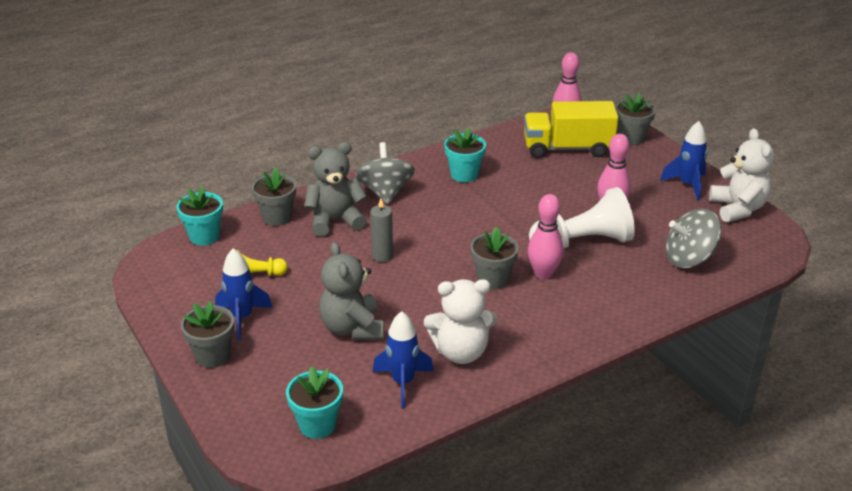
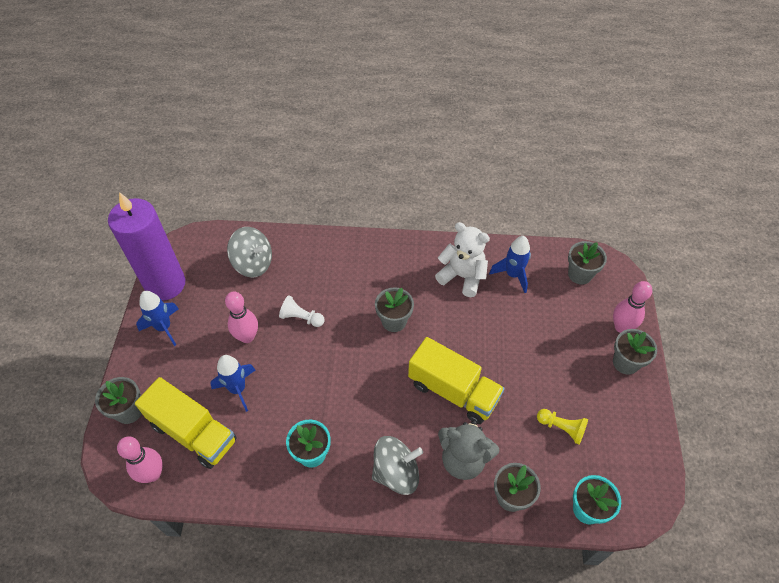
camera: 145 degrees left, 20 degrees up
(242, 318) = (591, 387): blue rocket -> blue rocket (238, 389)
(317, 425) = (580, 274): turquoise flower pot -> grey flower pot
(352, 328) = (518, 333): grey teddy bear -> none
(382, 256) = (453, 391): grey candle -> yellow truck
(385, 192) = (396, 472): grey spinning top -> grey spinning top turned 135 degrees counterclockwise
(543, 274) = (356, 306): pink bowling pin -> pink bowling pin (621, 327)
(583, 242) = (301, 318): white pawn -> white pawn, size x0.52
(738, 208) = (165, 284): white teddy bear -> purple candle

